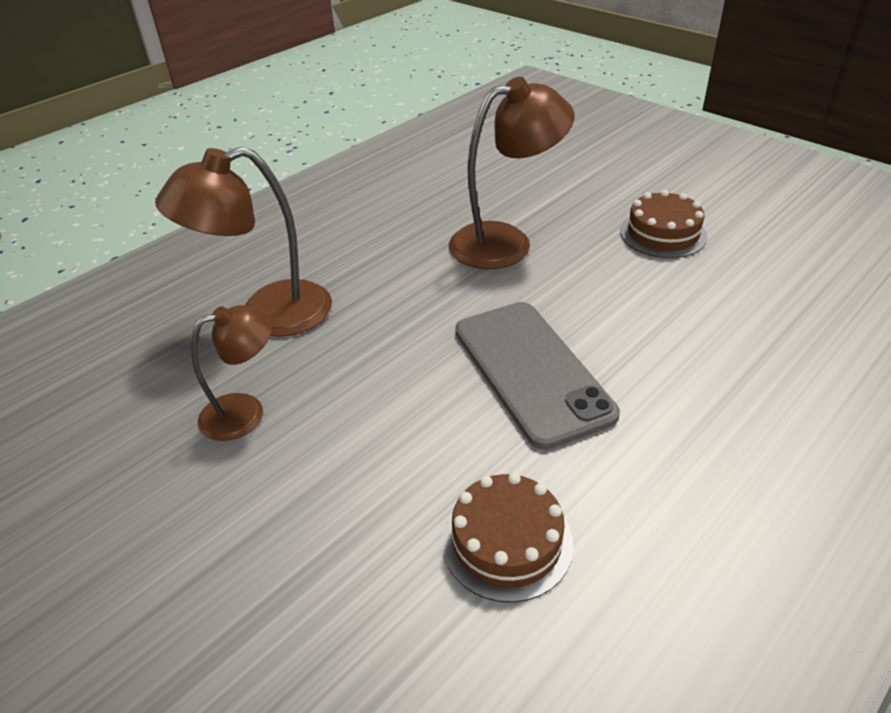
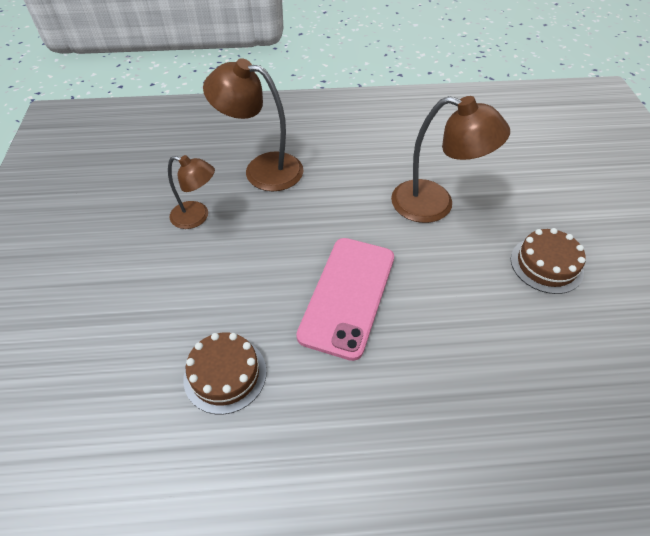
camera: 40 degrees right, 10 degrees up
(531, 371) = (348, 295): grey phone -> pink phone

